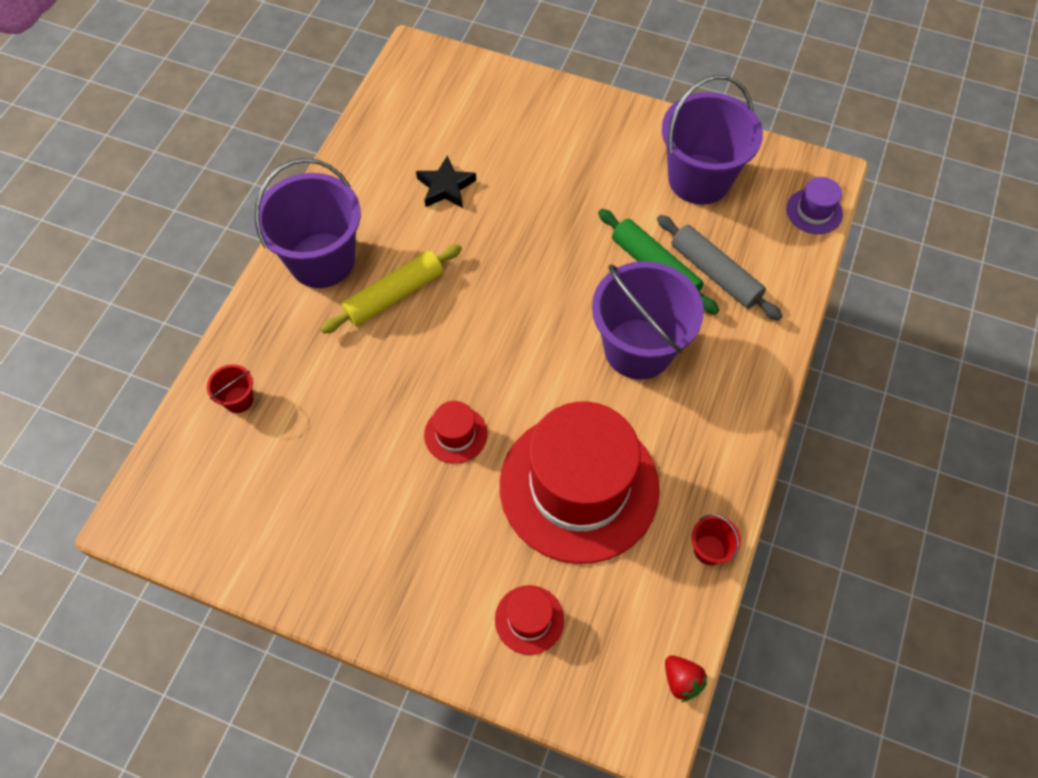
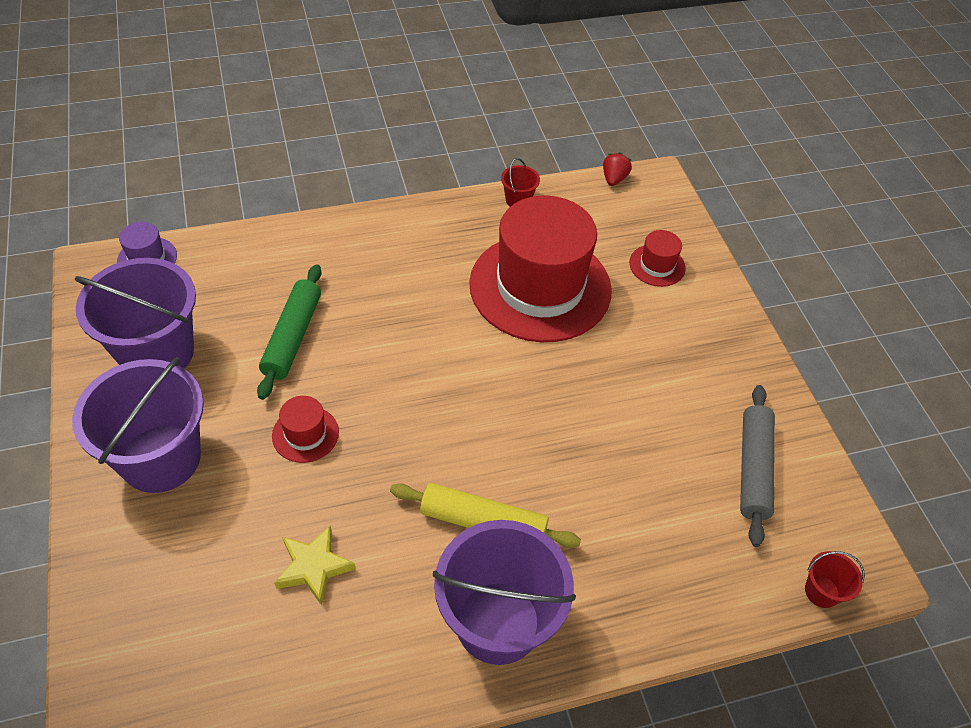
camera: 130 degrees left, 10 degrees down
(238, 399) = (699, 575): red bucket -> red bucket (821, 591)
(446, 187) = (314, 567): black star -> yellow star
(455, 434) = (572, 385): red hat -> red hat (305, 434)
(638, 349) = (388, 309): purple bucket -> purple bucket (161, 458)
(715, 273) = (268, 294): grey rolling pin -> grey rolling pin (753, 469)

